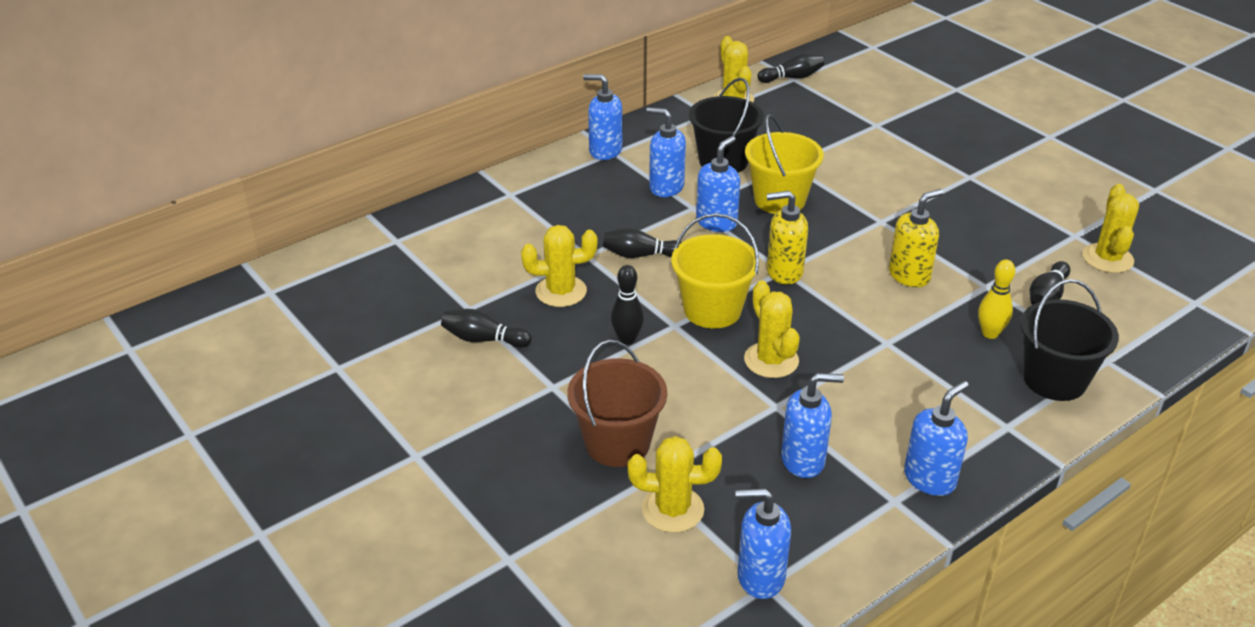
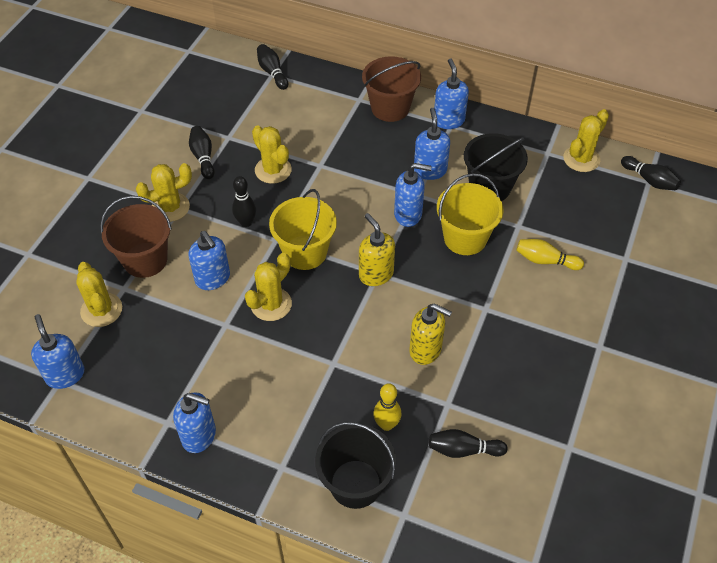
camera: 60 degrees right, 15 degrees up
(546, 179) = (390, 108): none -> brown bucket
(640, 255) = (339, 191): black bowling pin -> black bowling pin (272, 72)
(803, 460) = (180, 358): blue soap dispenser -> blue soap dispenser (213, 279)
(846, 166) = (545, 261): none -> yellow bowling pin
(1107, 258) = (551, 481): yellow cactus -> yellow cactus (170, 207)

